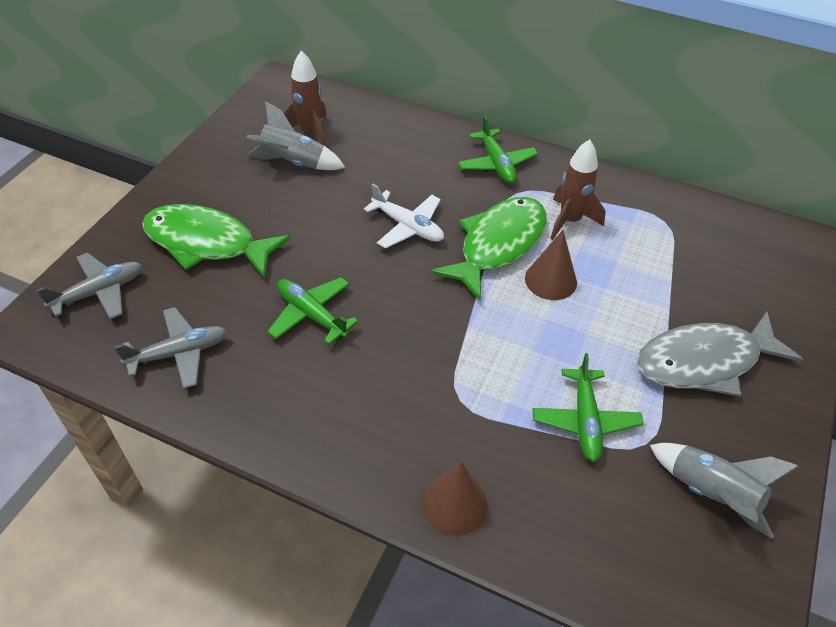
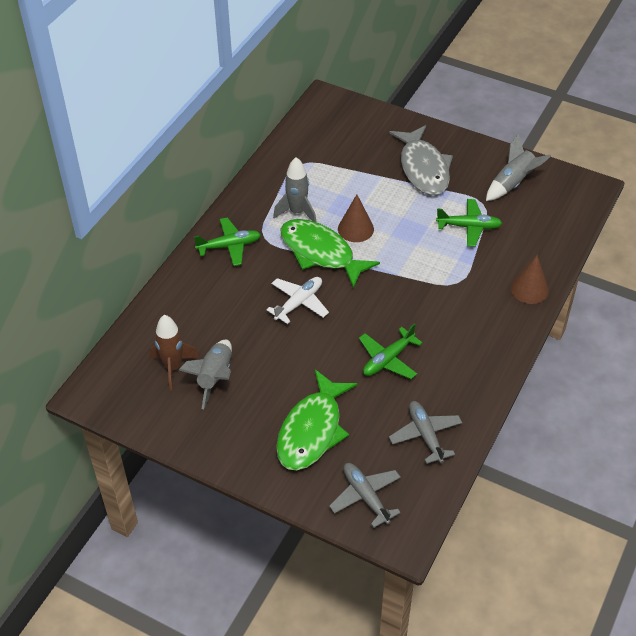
camera: 85 degrees left, 0 degrees up
(569, 221) = (297, 212): brown rocket -> grey rocket

